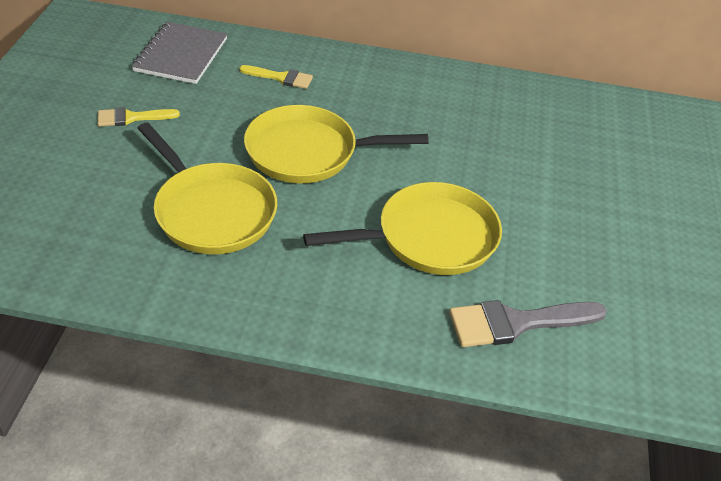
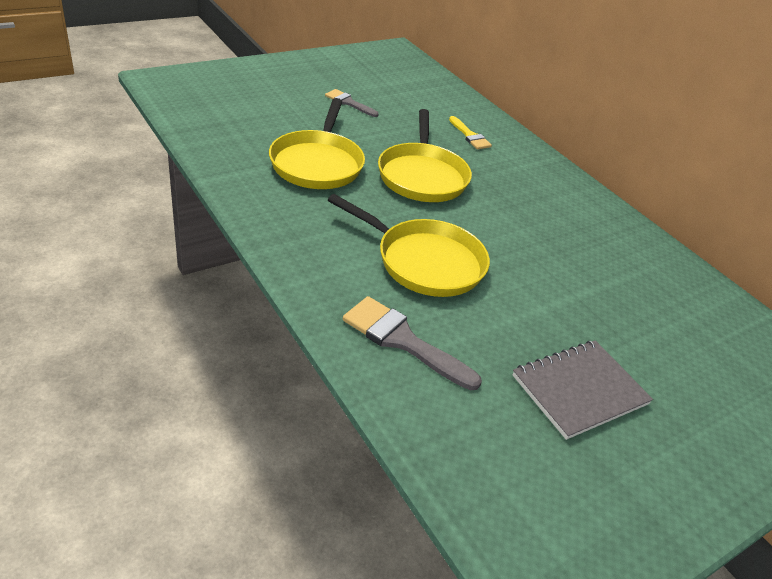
camera: 45 degrees right, 5 degrees down
(131, 118) = (348, 103): yellow brush -> grey brush
(181, 55) = (426, 94): grey notebook -> grey notebook (579, 390)
(308, 152) = (422, 176): yellow pan -> yellow pan turned 135 degrees counterclockwise

